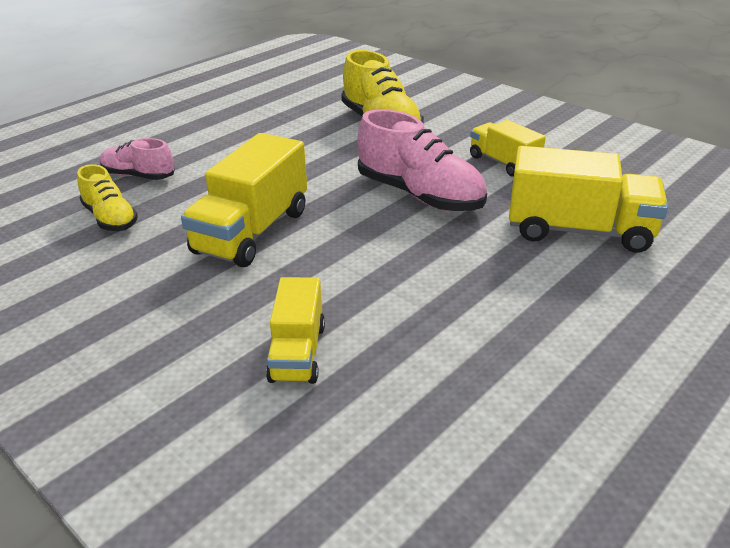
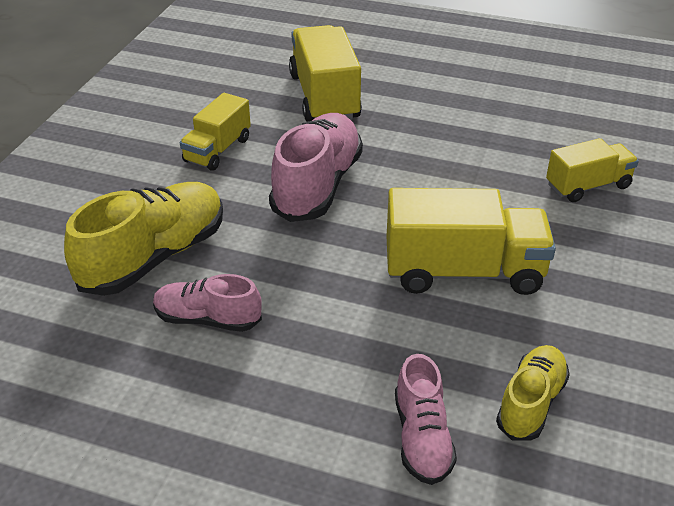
camera: 115 degrees left, 5 degrees up
(305, 133) = (207, 319): none -> pink shoe

